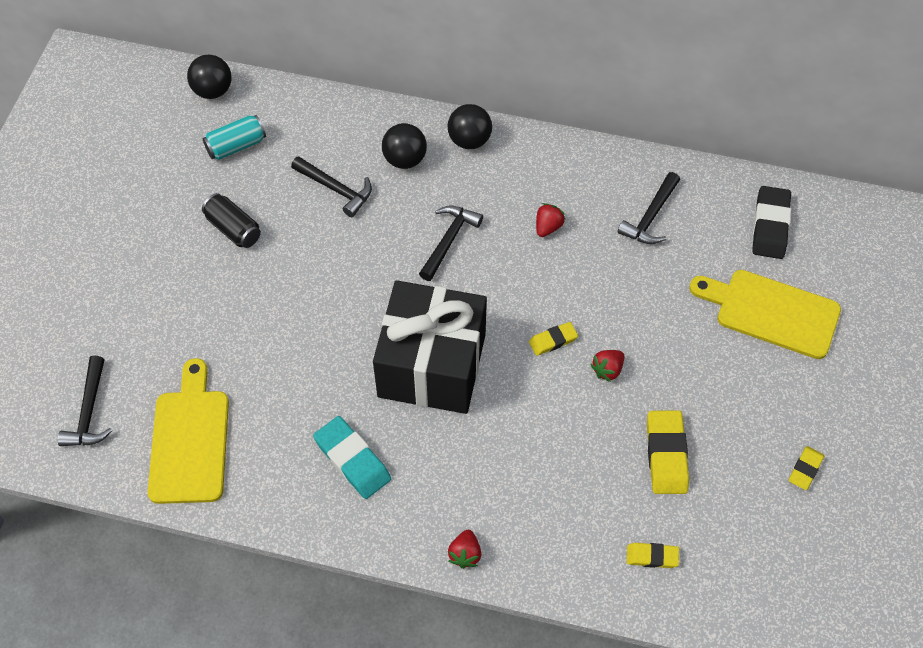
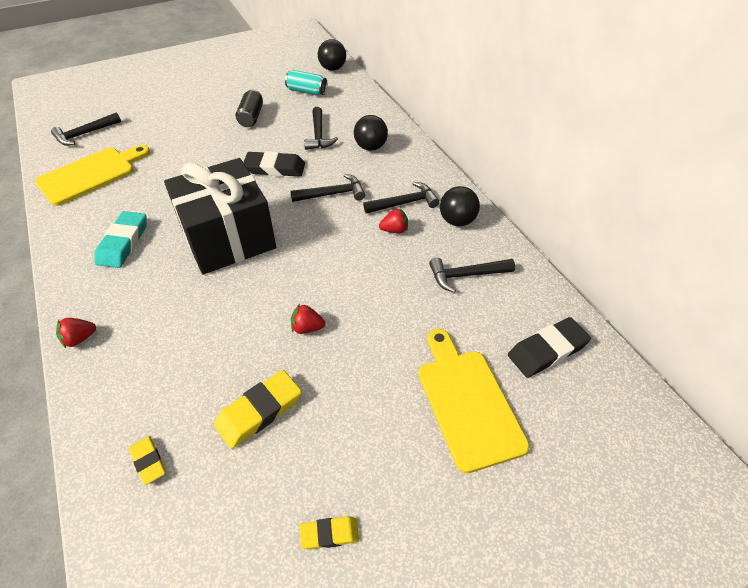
camera: 50 degrees right, 10 degrees down
(356, 263) = (275, 168): none -> black eraser
(469, 140) = (417, 163): black ball -> black ball (457, 221)
(518, 193) = (404, 203): none -> black hammer
(553, 340) = (304, 284): yellow eraser -> none

